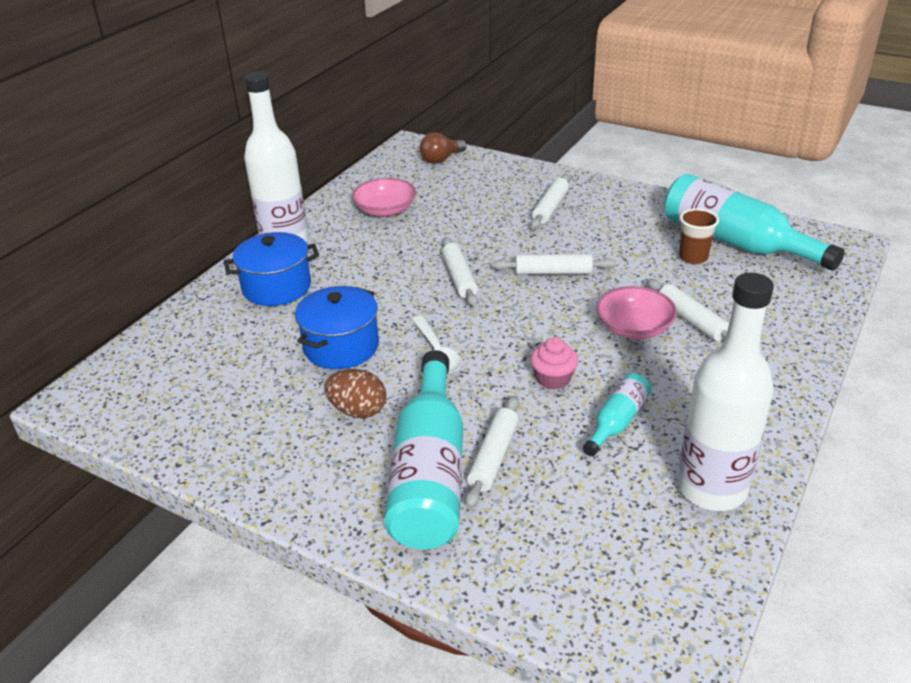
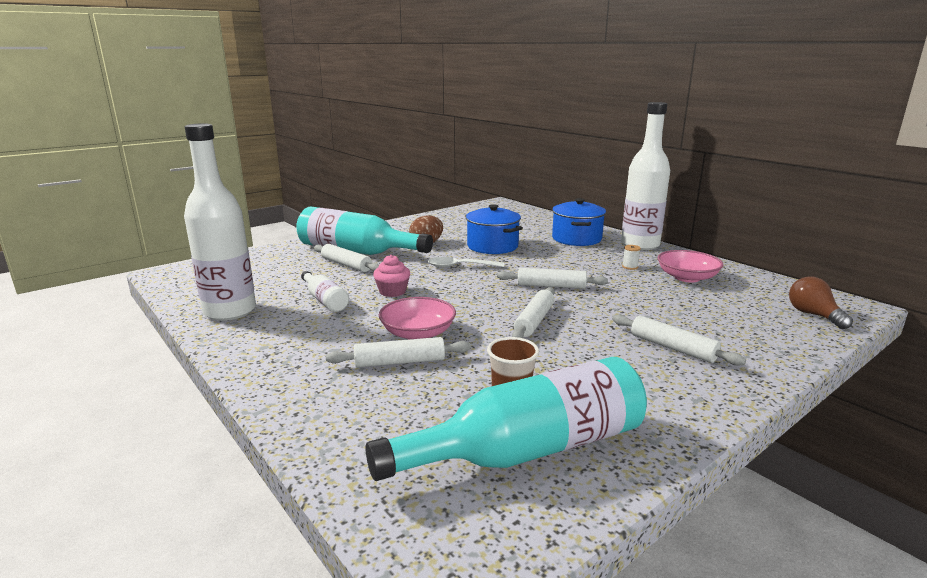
camera: 110 degrees right, 15 degrees down
(370, 241) = (630, 267): none -> white spool
(617, 422) = (325, 300): turquoise bottle -> white bottle

